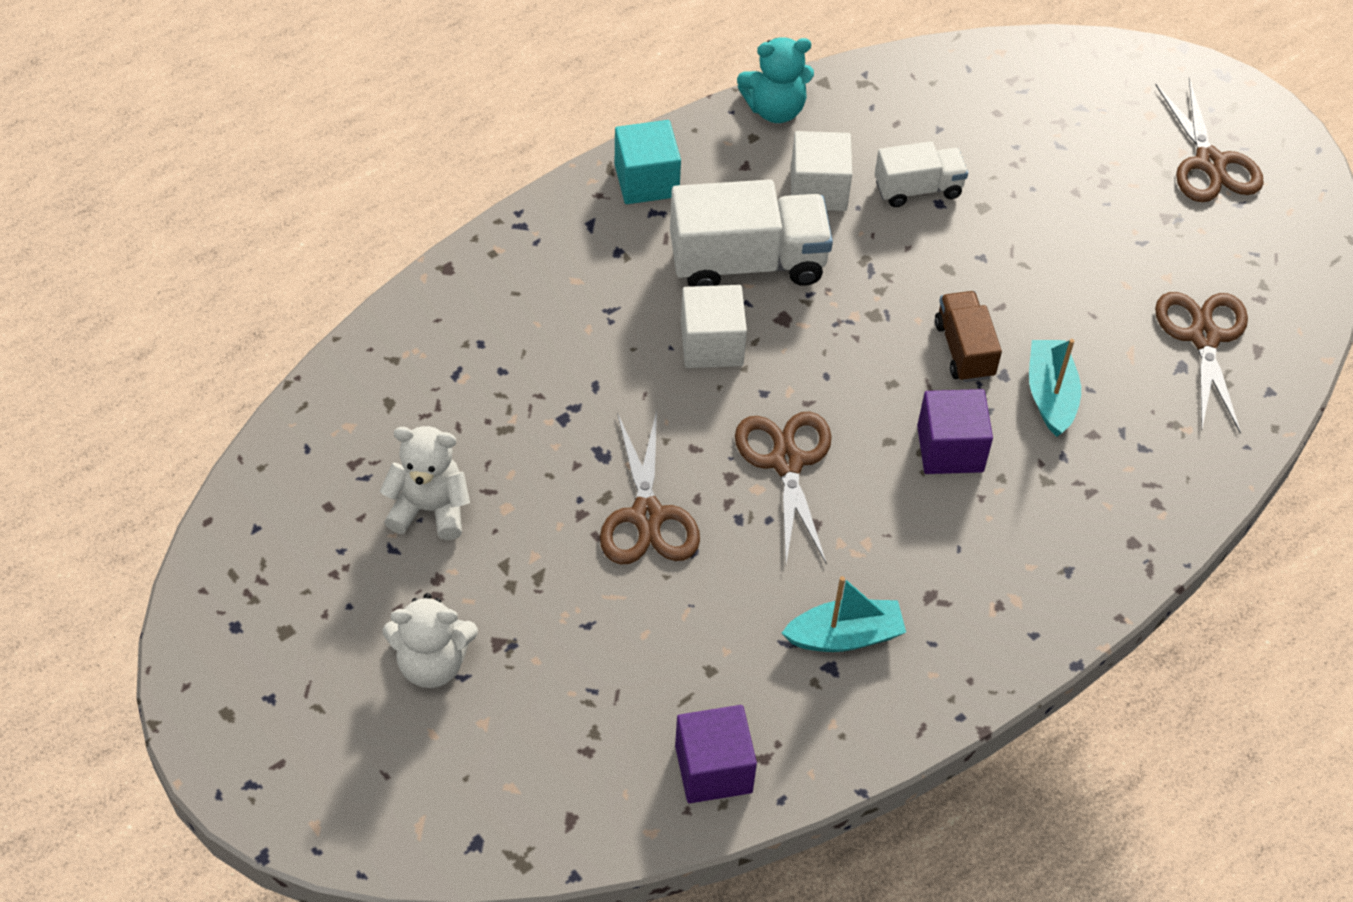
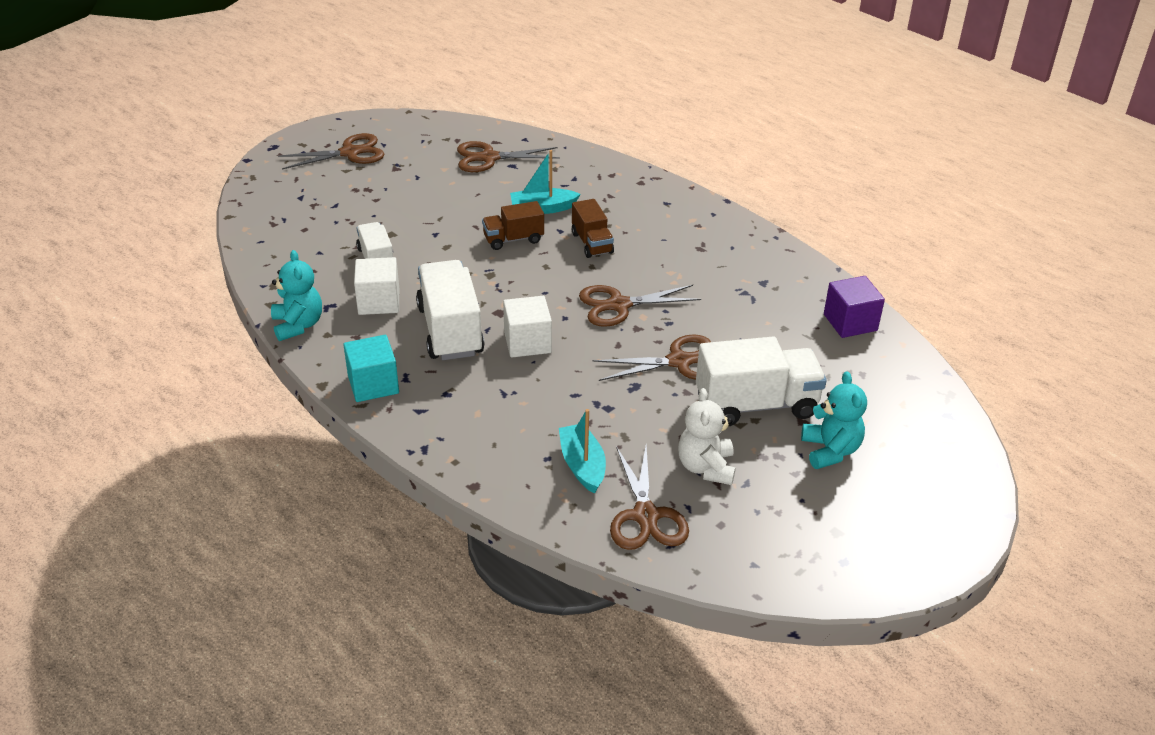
camera: 95 degrees left, 15 degrees down
(360, 430) = (646, 516): none -> brown scissors
(432, 663) = (830, 450): white teddy bear -> turquoise teddy bear
(540, 593) = (756, 405): none -> white truck
(845, 636) = (739, 278): turquoise boat -> turquoise boat (582, 465)
(950, 449) = (592, 243): purple cube -> brown truck

